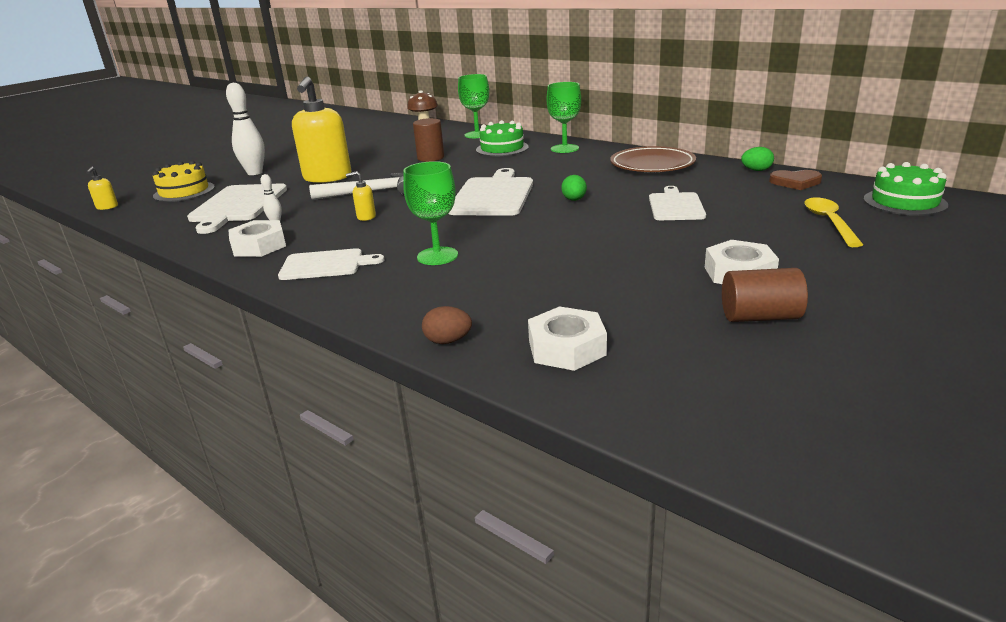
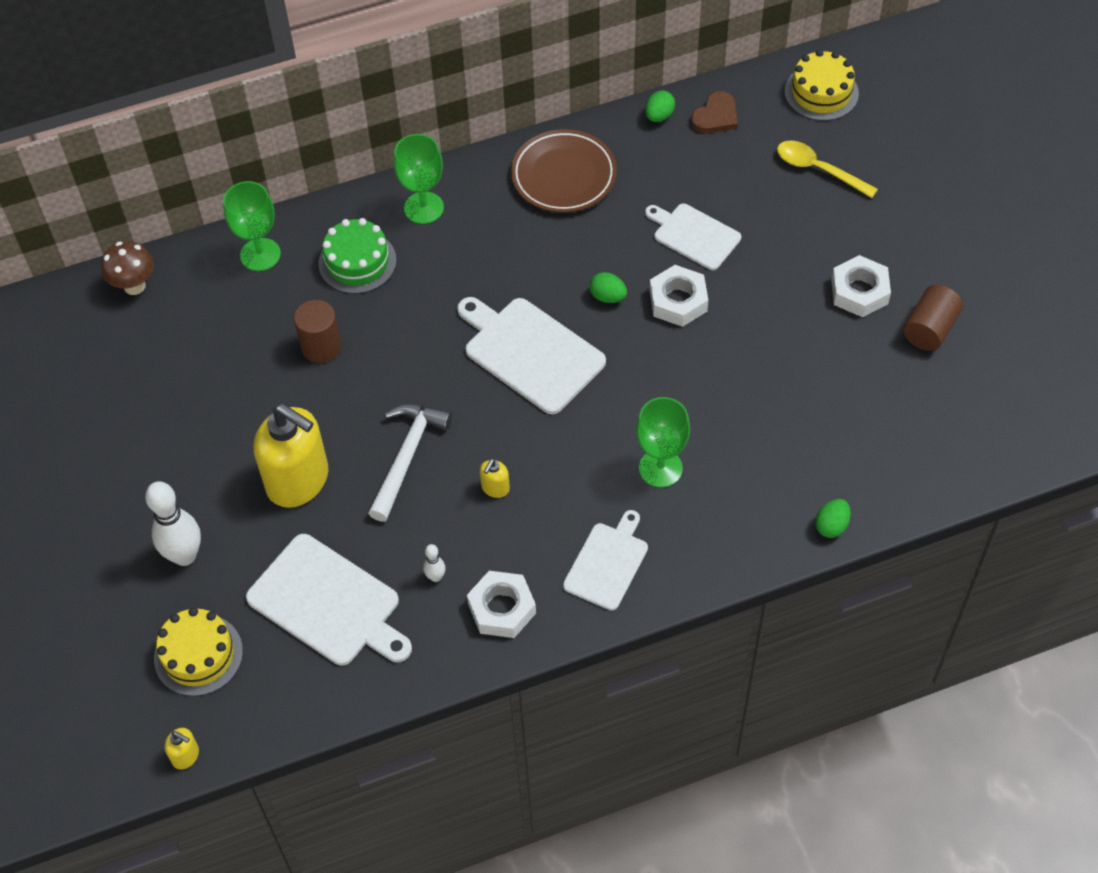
camera: 60 degrees left, 30 degrees up
(448, 341) = (831, 526): brown egg -> green egg
(566, 348) = (892, 460): white nut -> white nut (678, 301)
(904, 202) = (821, 92): green cake -> yellow cake

